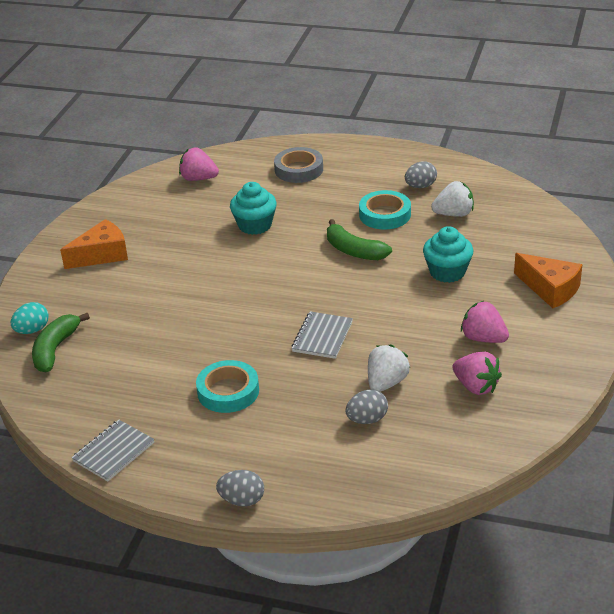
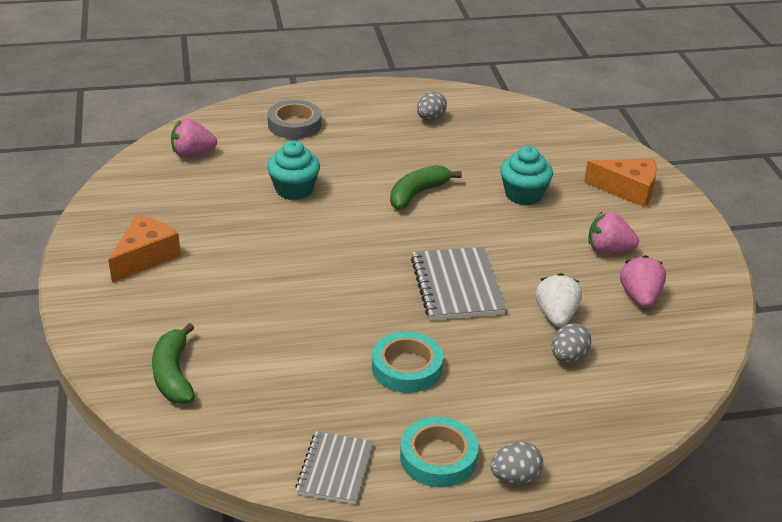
camera: 30 degrees left, 0 degrees up
(32, 330) = (127, 360): turquoise egg -> none
(322, 337) = (456, 286): grey notebook -> grey notebook, size x1.50
(354, 251) = (417, 193): green banana -> green banana turned 120 degrees clockwise
(385, 214) = (418, 152): turquoise tape -> turquoise tape (438, 457)
(454, 214) = (484, 139): white strawberry -> none
(476, 386) = (640, 297): pink strawberry -> pink strawberry turned 105 degrees counterclockwise

